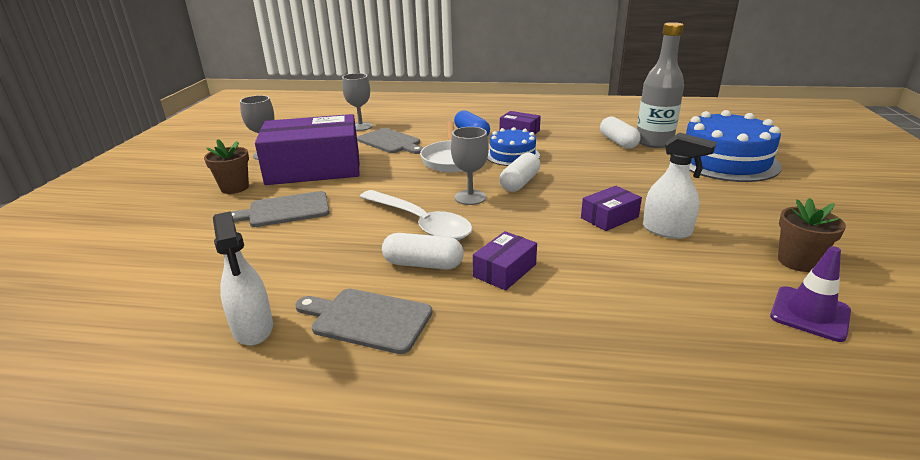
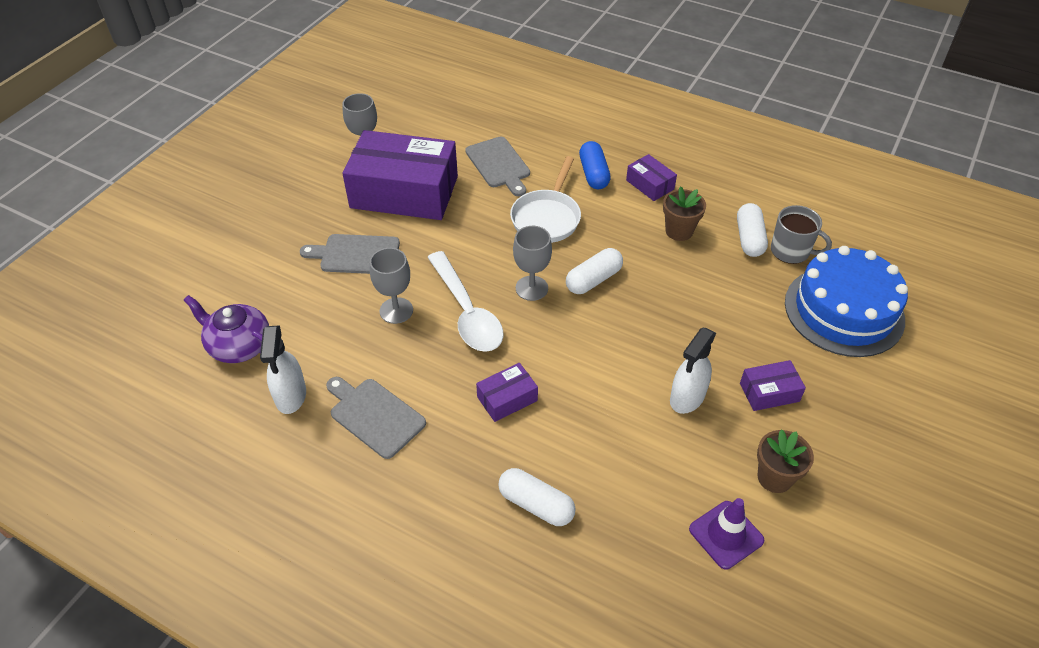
camera: 20 degrees right, 20 degrees up
(169, 301) = (239, 345): none -> purple teapot
(234, 188) = (322, 204): brown flower pot -> brown flower pot (679, 231)
(360, 126) = (480, 123): grey goblet -> grey goblet (396, 310)
(423, 264) = (444, 368): white capsule -> white capsule (536, 504)
(512, 155) = (614, 229): blue cake -> none
(609, 217) = (646, 361): purple box -> purple box (769, 392)
(654, 142) = (791, 251): grey bottle -> grey mug
(667, 230) = (687, 397): white spray bottle -> white spray bottle turned 75 degrees clockwise

